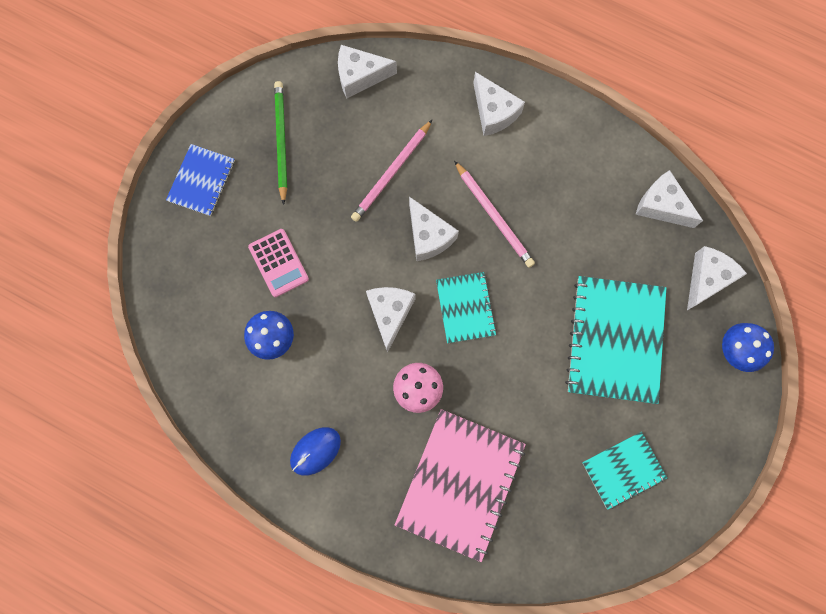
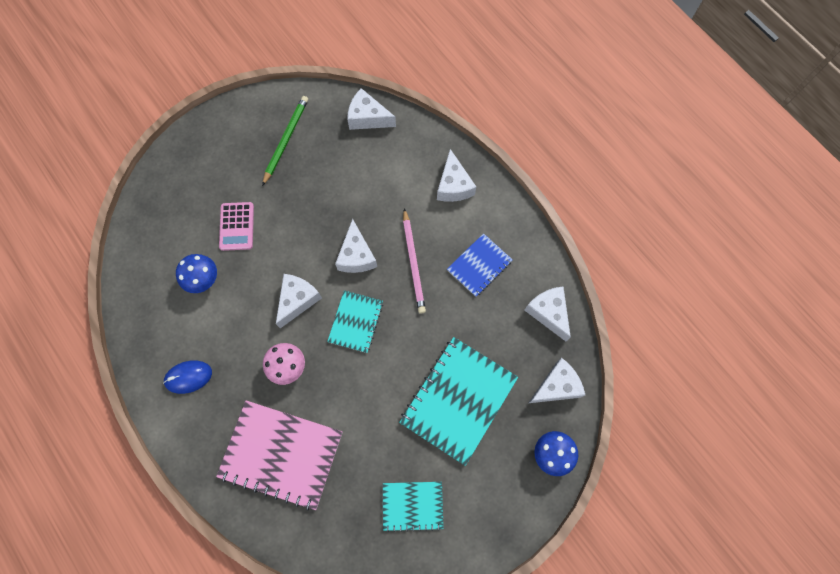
camera: 25 degrees right, 5 degrees down
(201, 181) = (214, 144): blue notebook -> blue notebook (479, 265)
(391, 173) = (353, 197): pink pencil -> none
(460, 484) = (281, 454): pink notebook -> pink notebook turned 60 degrees clockwise

